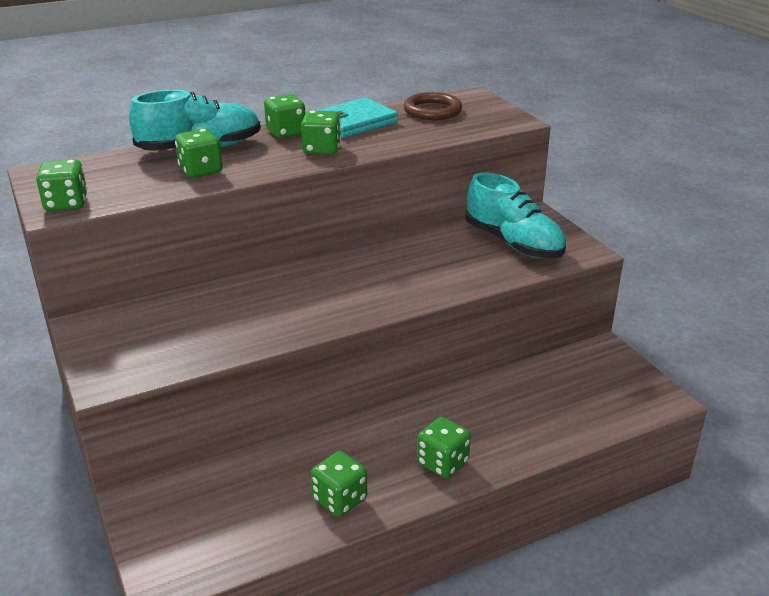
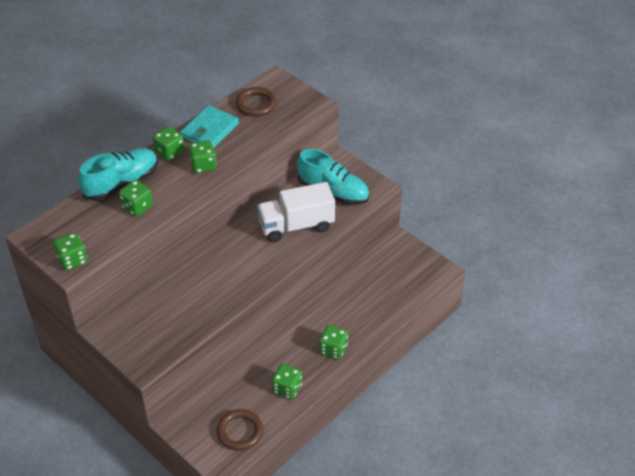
camera: 20 degrees left, 15 degrees up
(228, 543) = (240, 431): none -> brown ring
(439, 268) = (296, 225): none -> white truck

